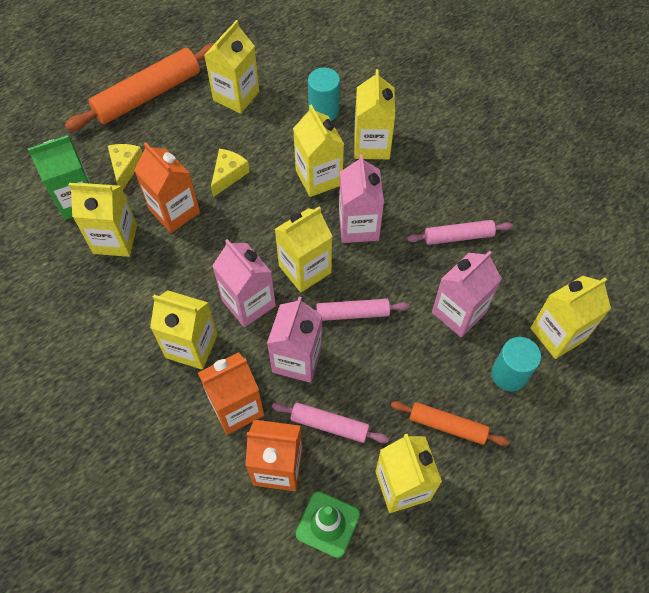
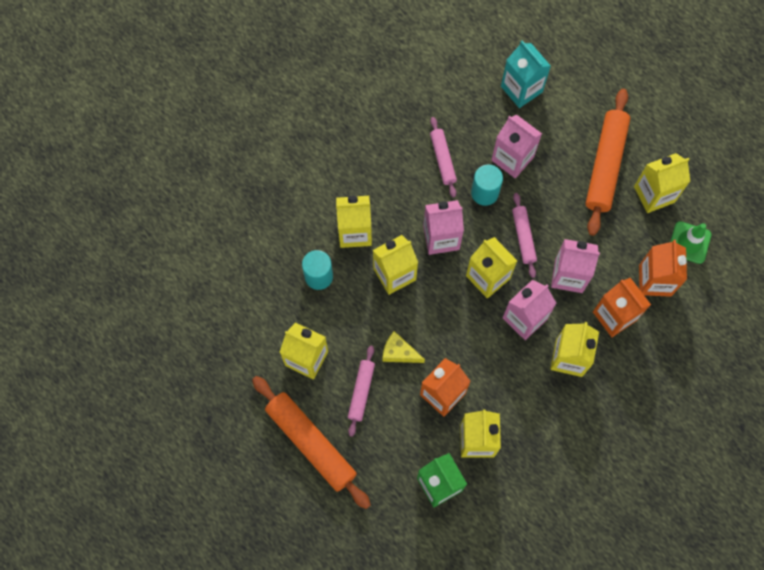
camera: 95 degrees left, 10 degrees up
(126, 167) = (399, 447): yellow cheese -> none
(329, 425) = (617, 247): pink rolling pin -> pink rolling pin (361, 391)
(447, 426) = (605, 165): orange rolling pin -> orange rolling pin, size x1.82
(509, 374) = (559, 123): turquoise cylinder -> turquoise cylinder (484, 193)
(557, 334) = (521, 89): yellow carton -> turquoise carton

